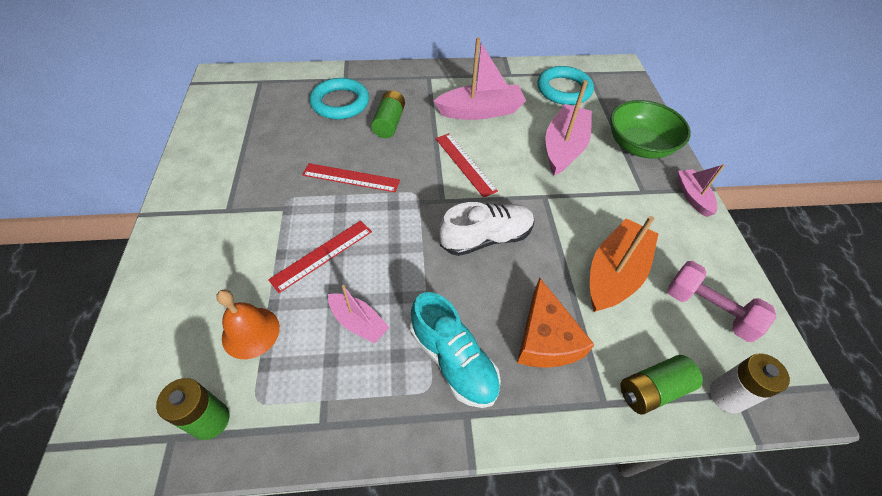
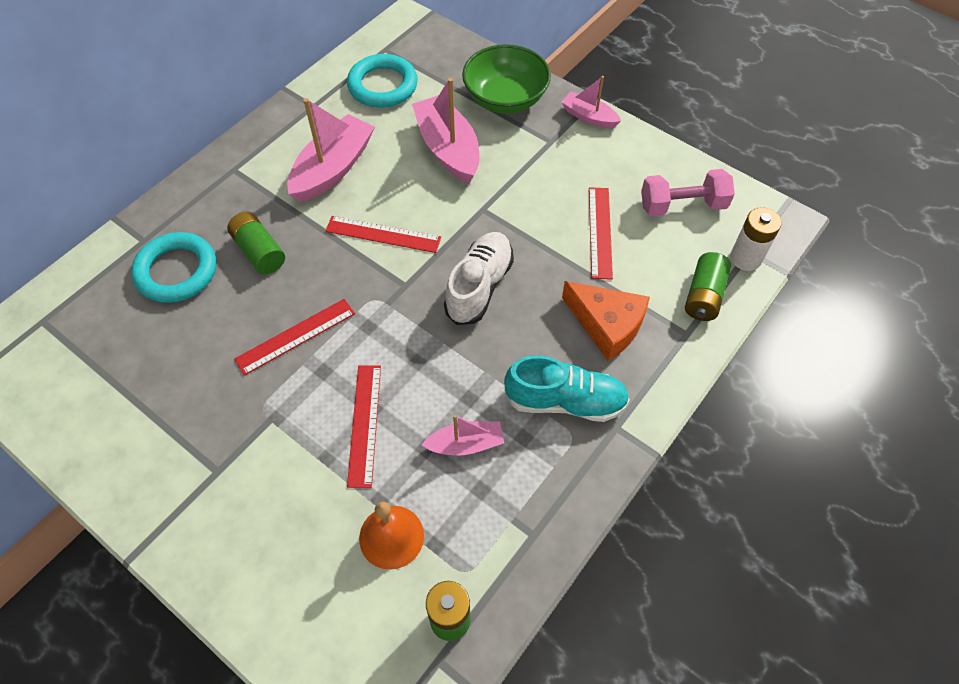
camera: 45 degrees left, 5 degrees up
(614, 274) = (600, 232): orange boat -> red ruler

